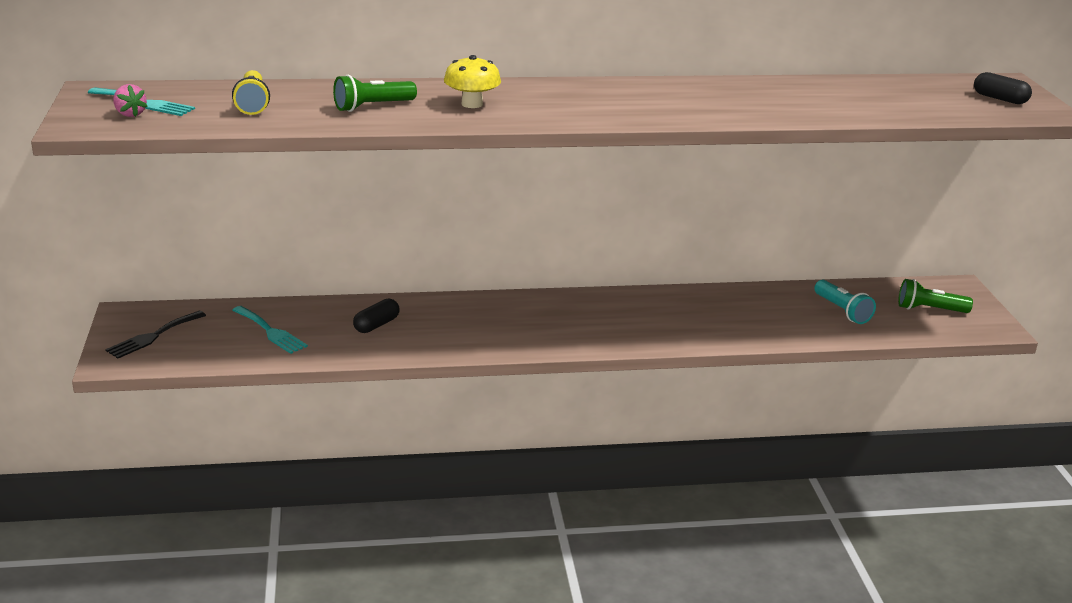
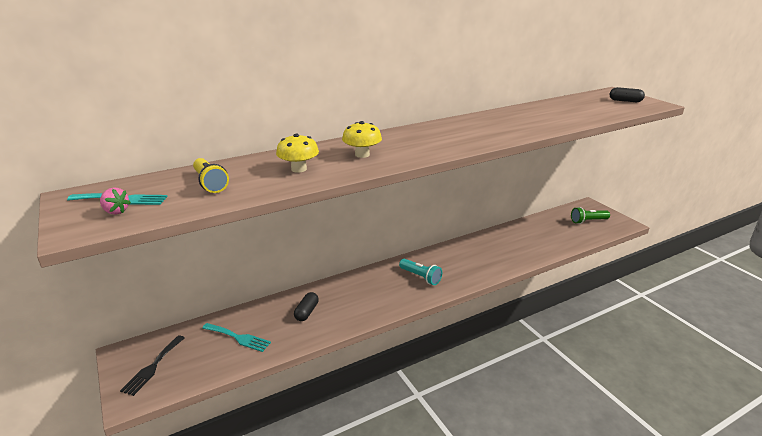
camera: 20 degrees left, 0 degrees up
(372, 107) = (299, 169): green flashlight -> yellow mushroom
(842, 311) = (550, 232): turquoise flashlight -> turquoise flashlight (420, 277)

